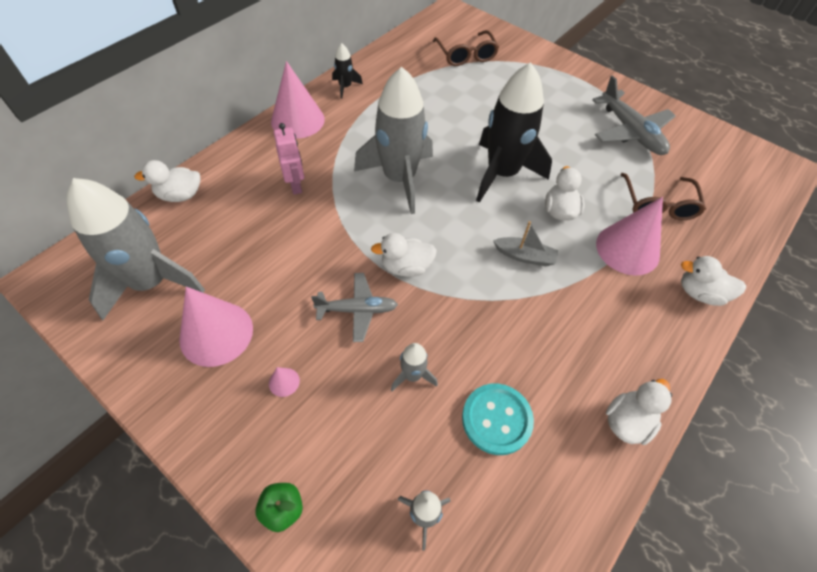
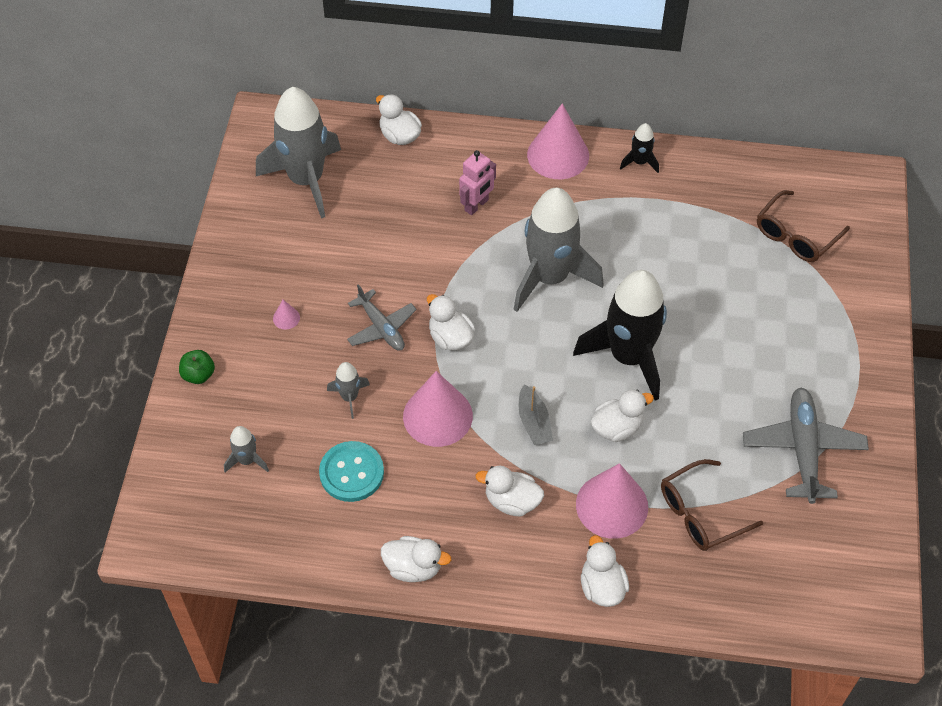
camera: 60 degrees right, 0 degrees up
(216, 333) = (294, 250): pink cone -> pink cone (437, 416)
(592, 310) = (512, 501): none -> white duck
(630, 132) = (803, 449): grey plane -> grey plane turned 150 degrees clockwise

